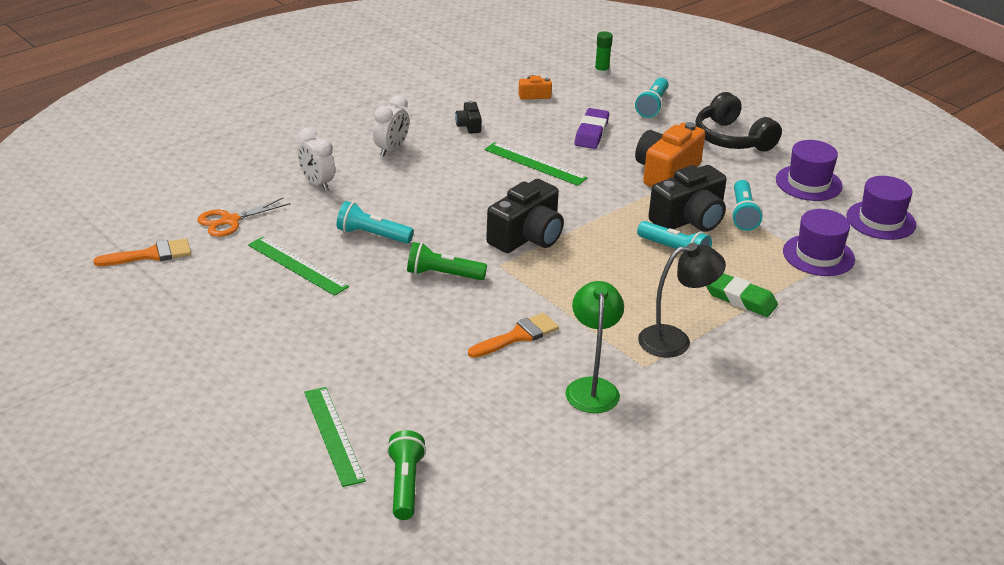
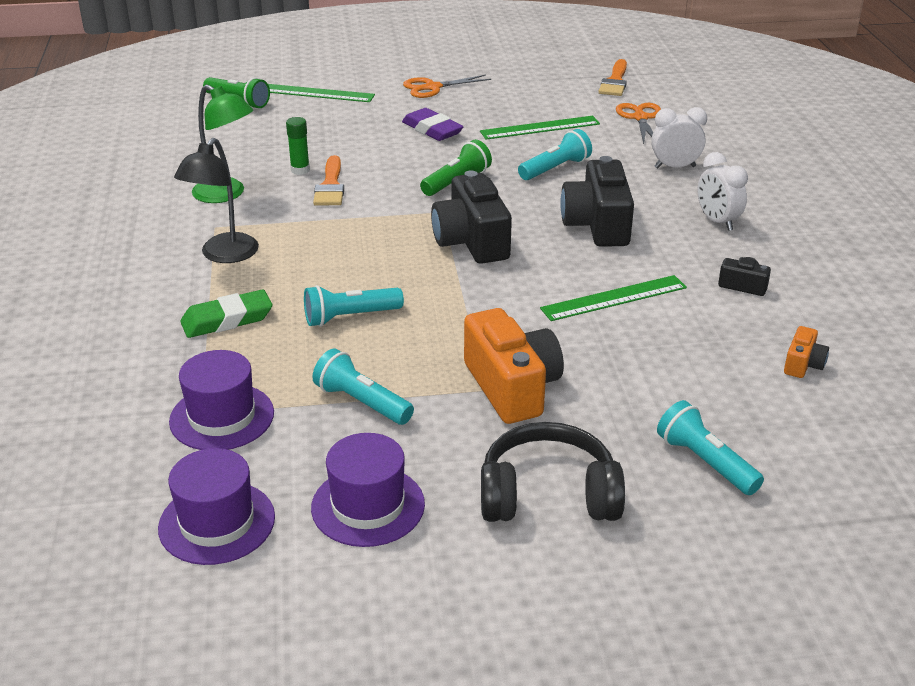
camera: 125 degrees right, 0 degrees up
(253, 361) = (432, 87): none -> orange scissors
(591, 133) = (660, 370): purple eraser -> purple eraser (432, 130)
(601, 72) = (851, 460): green glue stick -> green glue stick (300, 170)
(689, 219) = (395, 356): black camera -> black camera (597, 225)

